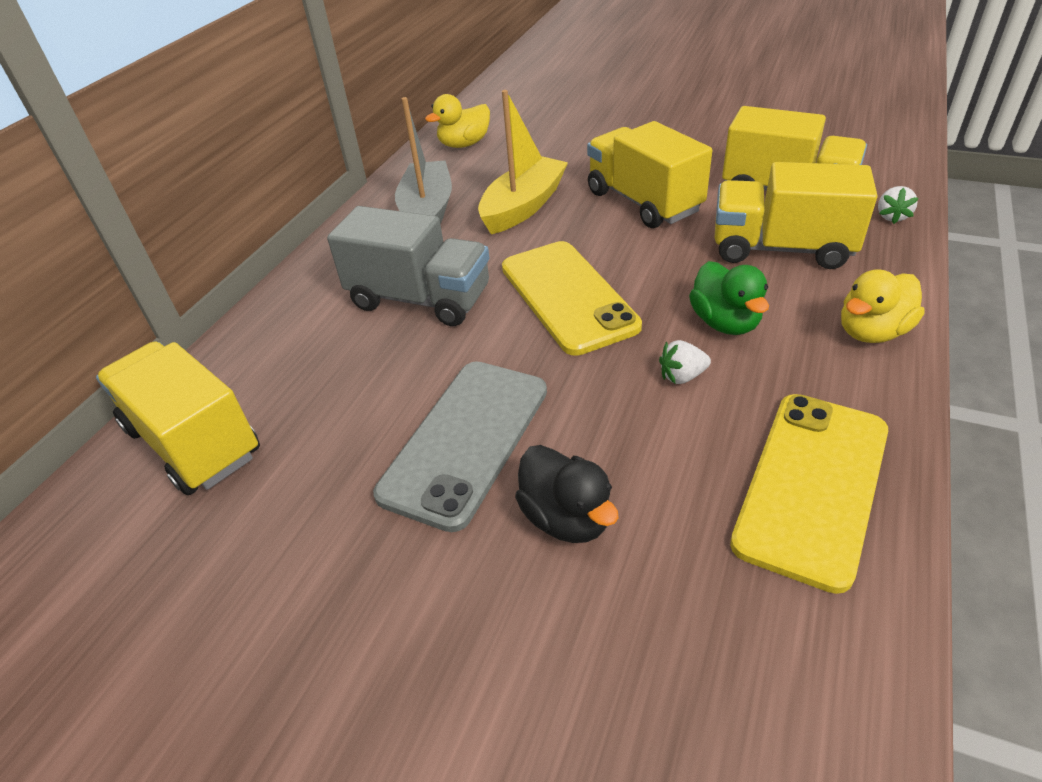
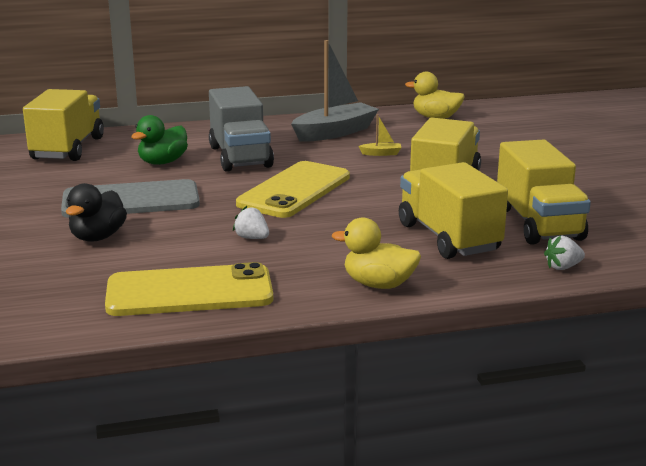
camera: 50 degrees right, 20 degrees down
(523, 207) = (381, 153): yellow boat -> yellow boat, size x0.41
(725, 322) = (326, 238): green duck -> green duck (162, 162)

